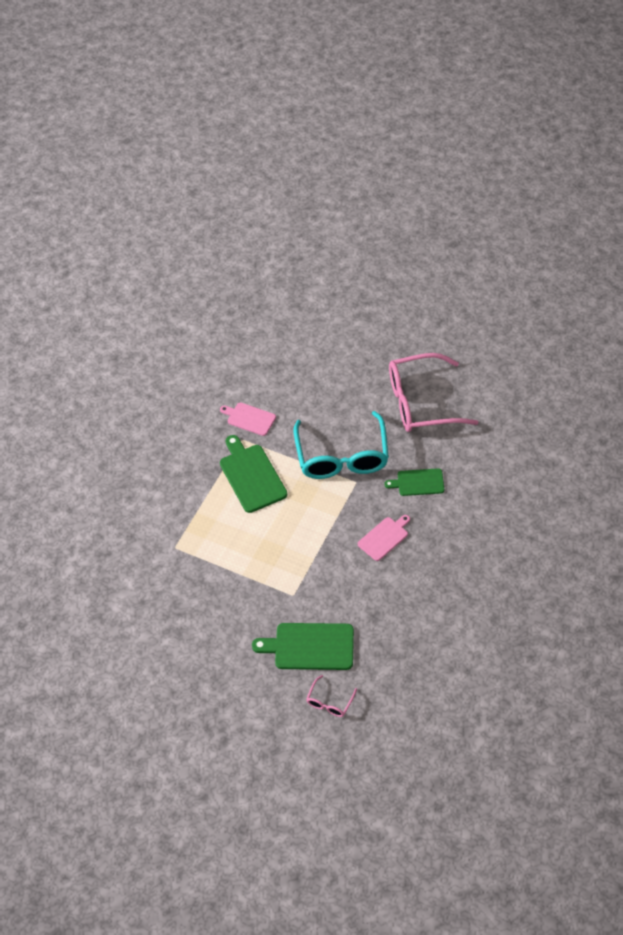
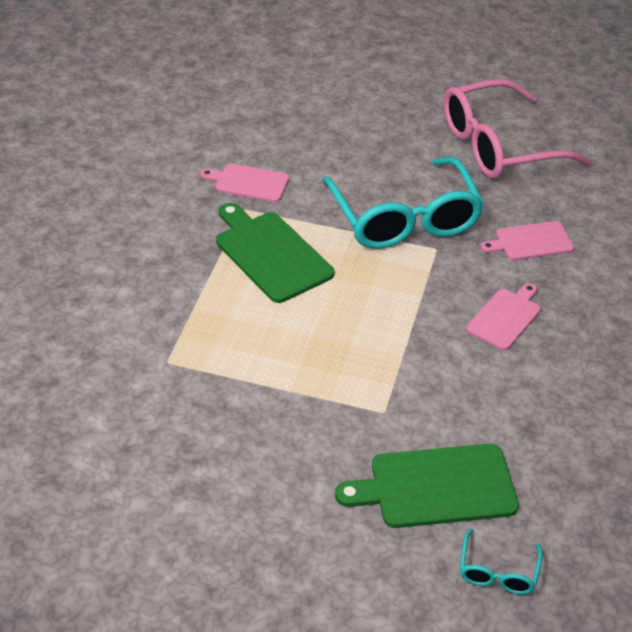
camera: 15 degrees left, 10 degrees down
(330, 701) = (498, 571): pink glasses -> turquoise glasses
(418, 482) = (530, 242): green cutting board -> pink cutting board

